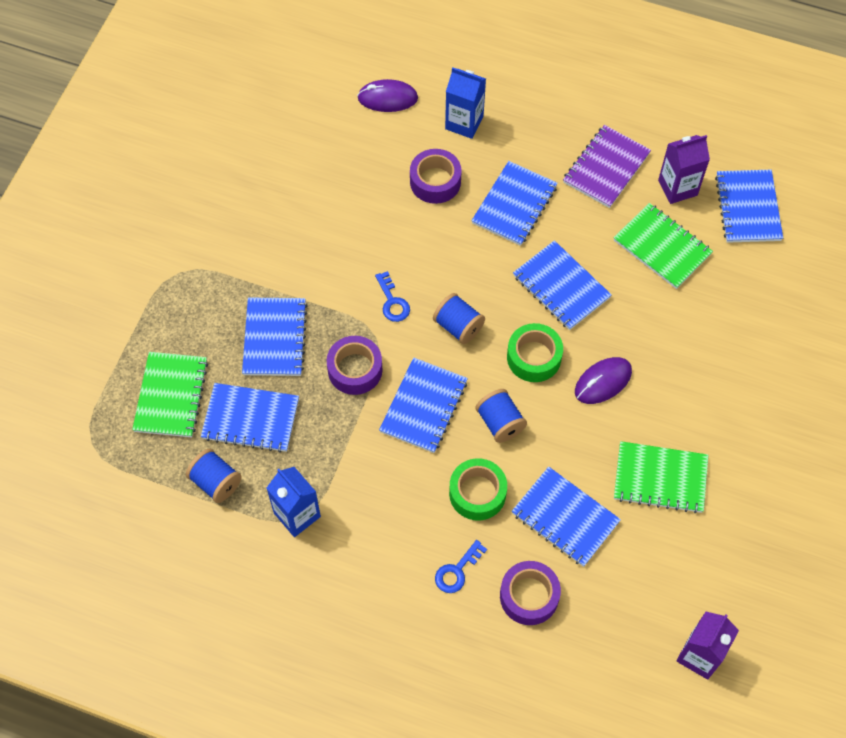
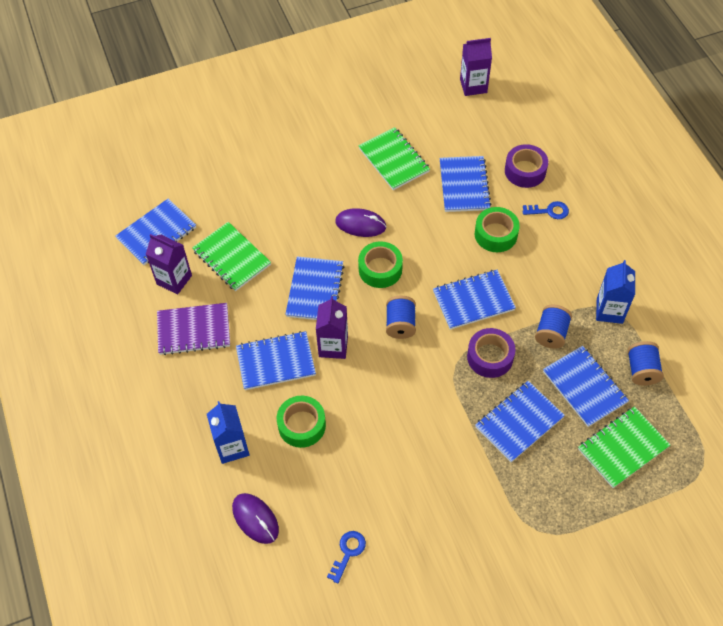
camera: 130 degrees left, 5 degrees down
(392, 301) = (421, 375): blue key -> blue key (348, 552)
(435, 181) = (302, 425): purple tape -> green tape
(488, 258) = (333, 346): none -> purple carton
(500, 422) = (441, 255): blue spool -> blue spool (551, 333)
(662, 247) = (232, 258): green notebook -> green notebook turned 45 degrees counterclockwise

